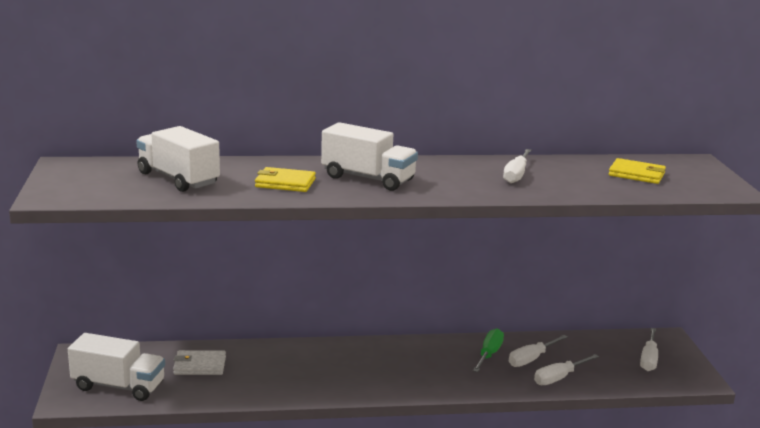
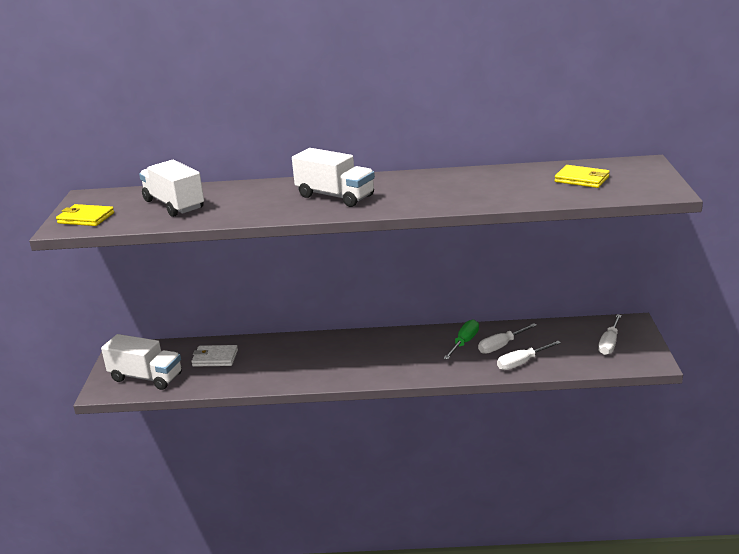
camera: 10 degrees right, 5 degrees up
(285, 183) = (262, 204): yellow wallet -> yellow wallet (86, 218)
(516, 175) = (469, 186): white screwdriver -> none

